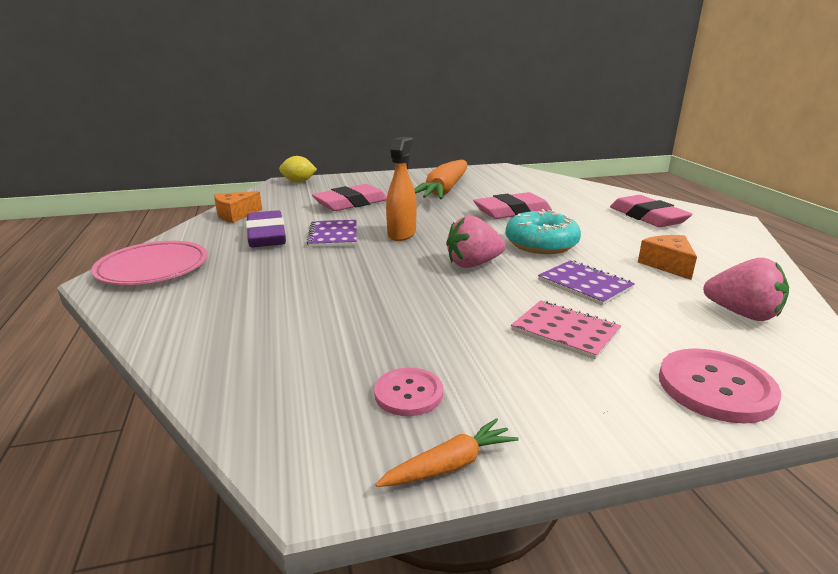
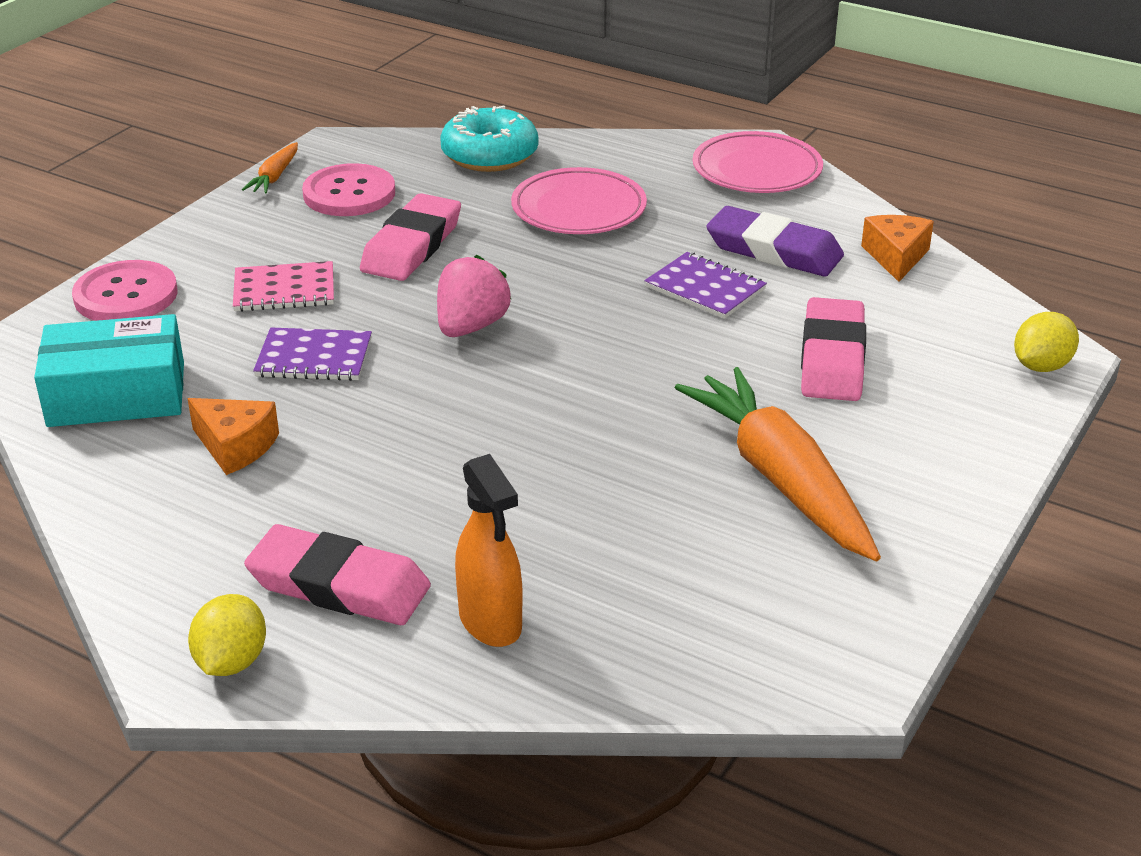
camera: 135 degrees right, 10 degrees up
(289, 294) = (578, 209): none -> pink plate
(402, 234) = (634, 332): orange spray bottle -> orange spray bottle (490, 622)
(408, 393) = (349, 193): pink button -> pink button, size x1.58
(512, 211) = (574, 472): pink eraser -> pink eraser (412, 246)
(541, 244) = (435, 406): turquoise donut -> turquoise donut (489, 155)
(707, 215) = (231, 661): none -> yellow lemon
(742, 314) = (117, 394): pink strawberry -> turquoise box

